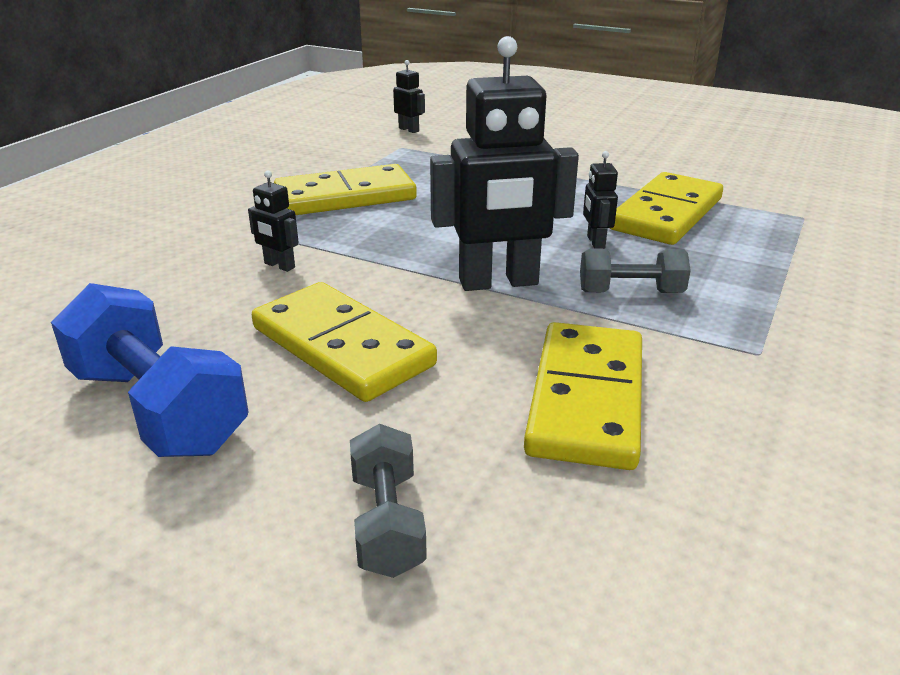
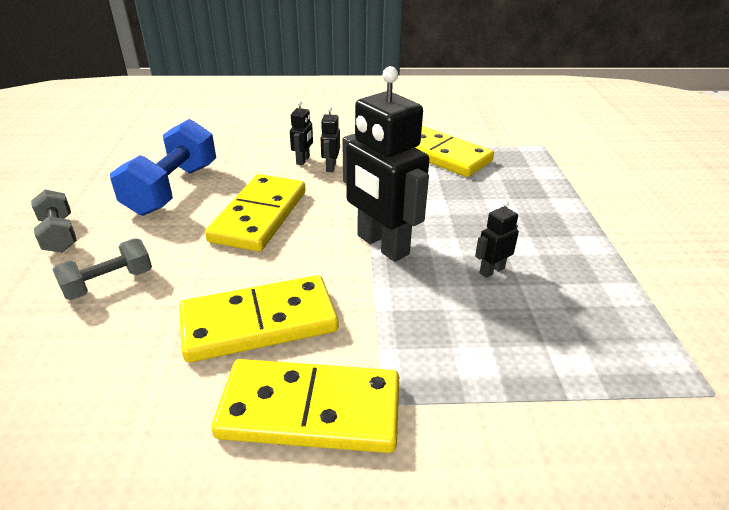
camera: 60 degrees right, 5 degrees up
(409, 130) = (579, 138): black robot -> black robot (303, 160)
(630, 292) = (424, 308): grey dumbbell -> grey dumbbell (59, 235)
(666, 214) = (594, 295): yellow domino -> yellow domino (310, 410)

